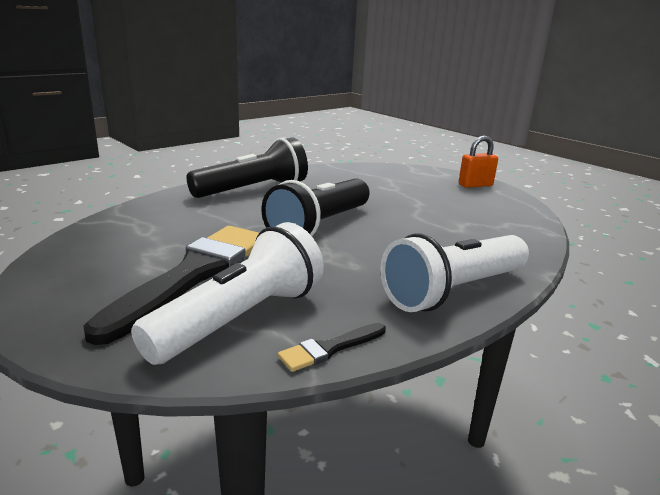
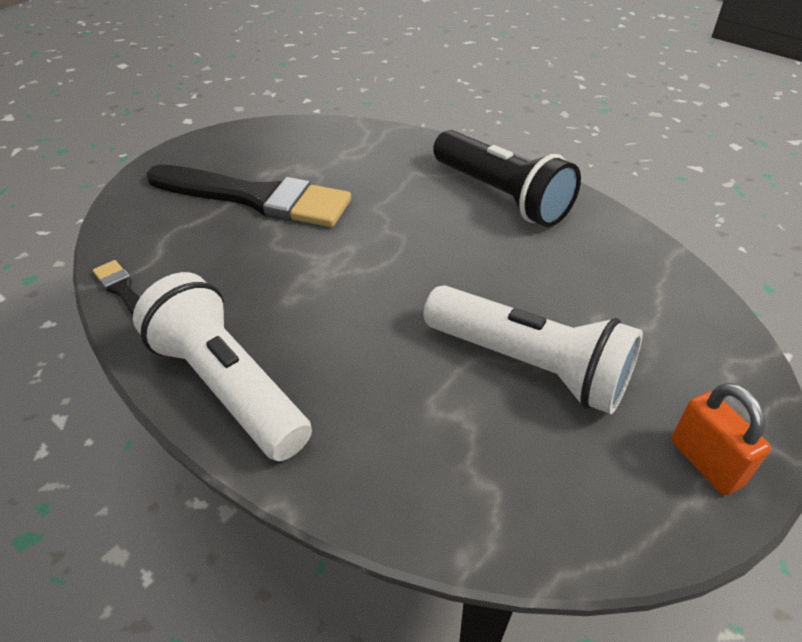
camera: 85 degrees right, 20 degrees up
(240, 318) = (178, 236): white flashlight -> white flashlight (530, 365)
(319, 226) = (398, 263): black flashlight -> none

